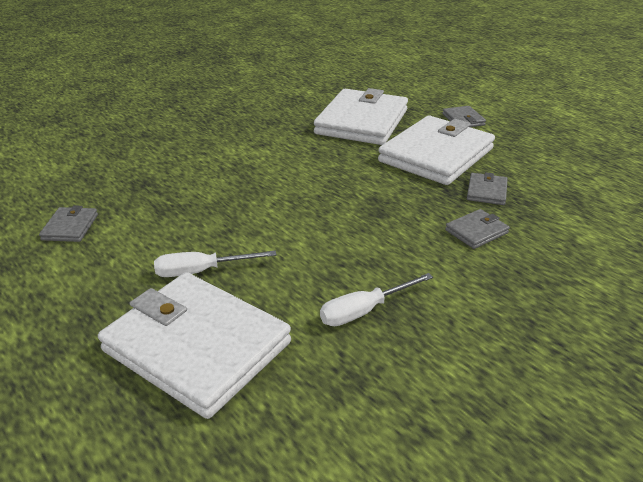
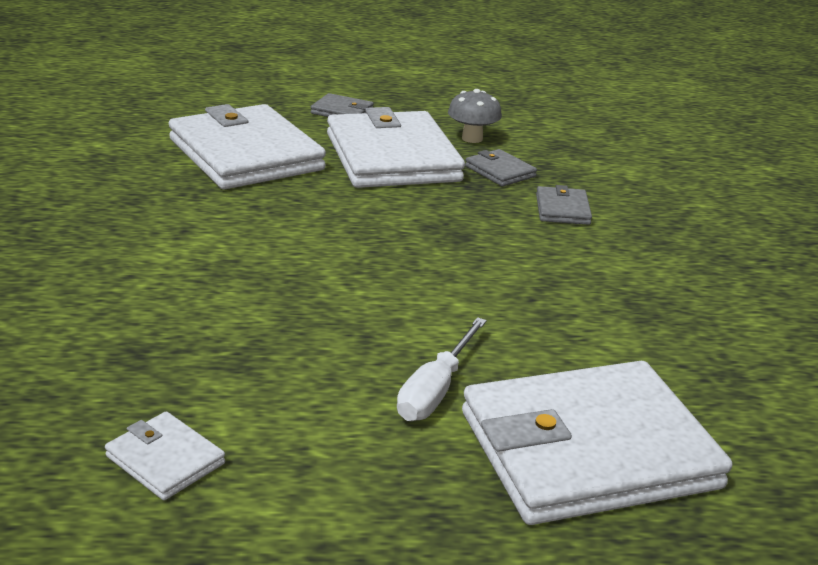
camera: 55 degrees left, 5 degrees down
(70, 227) = (165, 460): grey wallet -> white wallet
(364, 311) = (628, 323): white screwdriver -> none
(513, 165) = (472, 138): none -> grey mushroom

